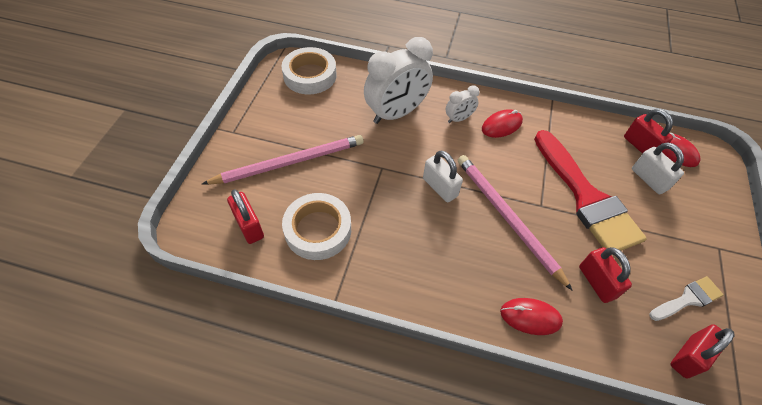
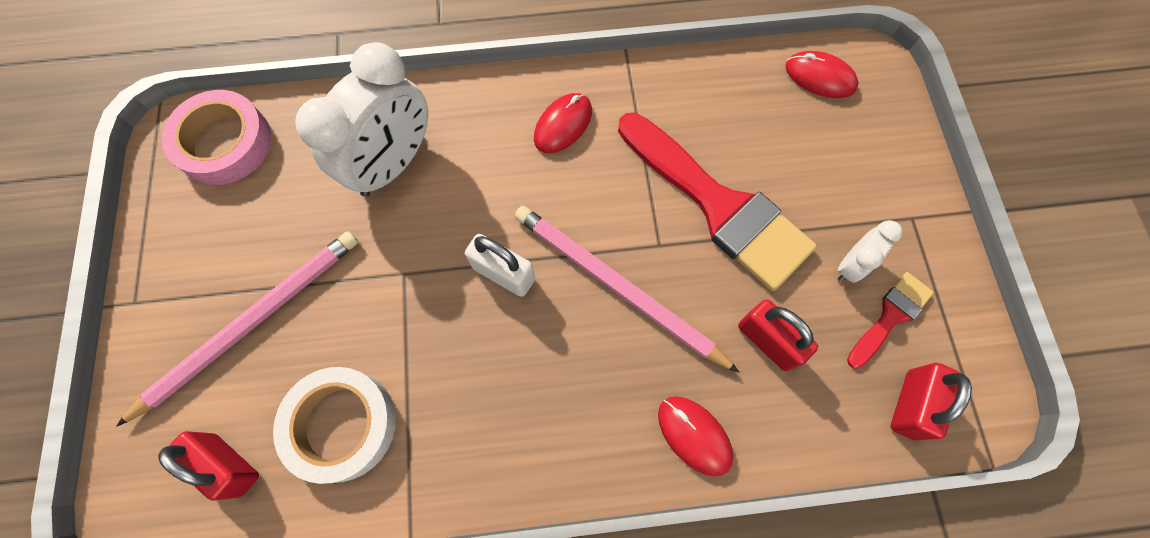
camera: 20 degrees left, 15 degrees up
(310, 75) = (225, 143): white tape -> pink tape
(458, 119) = (494, 137): white clock -> white clock (850, 265)
(530, 317) = (694, 435): red mouse -> red mouse turned 60 degrees clockwise
(640, 146) = (771, 86): red padlock -> none
(649, 179) = (796, 140): white padlock -> none
(688, 299) = (890, 316): white brush -> red brush

